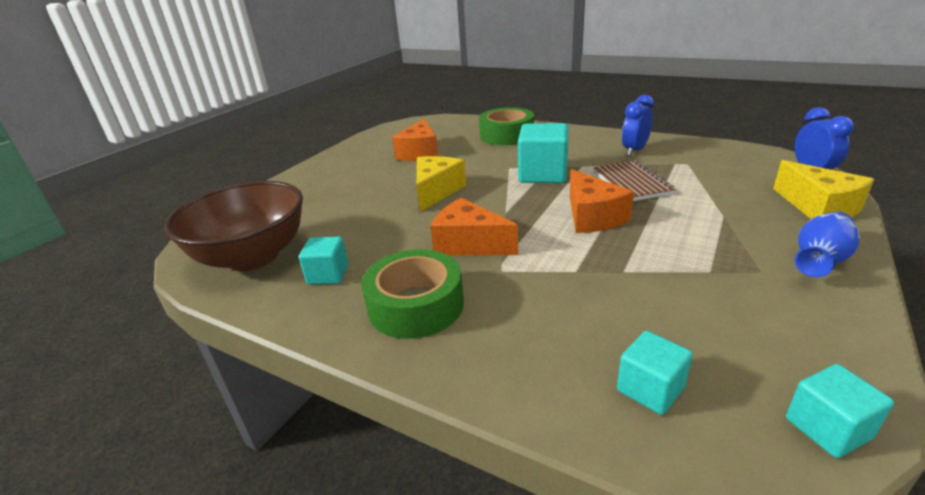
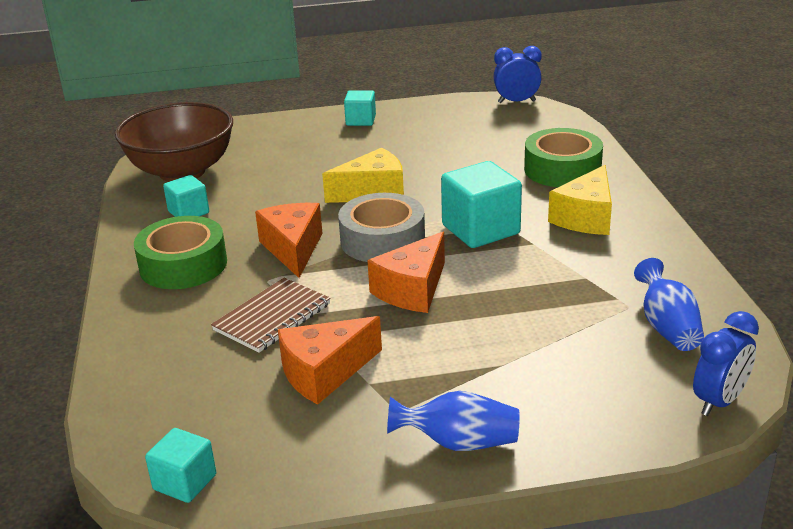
camera: 50 degrees right, 0 degrees up
(420, 153) = (448, 145): orange cheese -> orange cheese (324, 373)
(509, 207) = (382, 240): none -> grey tape
(631, 183) = (523, 287): brown notebook -> brown notebook (272, 317)
(634, 151) = (623, 261): blue clock -> blue clock (516, 102)
(650, 389) = (168, 396): turquoise cube -> turquoise cube (361, 120)
(720, 161) = (667, 327): none -> blue vase
(818, 208) = (599, 423): yellow cheese -> yellow cheese (585, 217)

